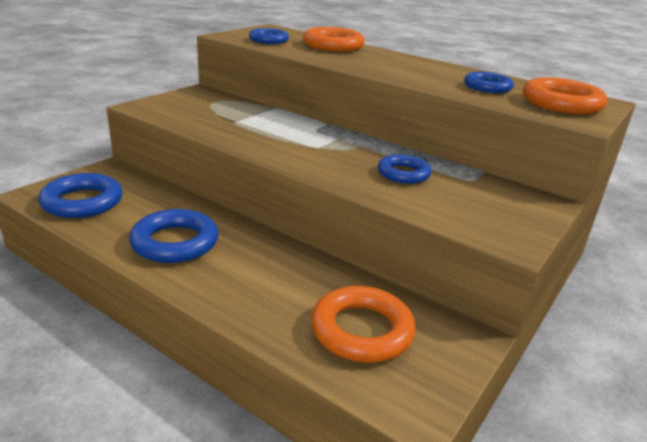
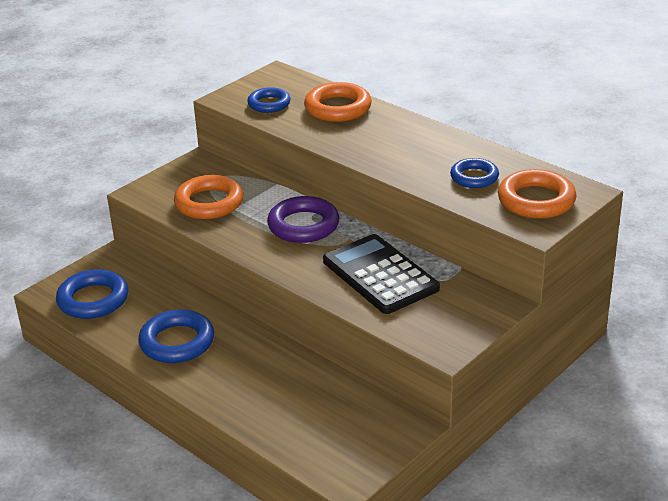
camera: 10 degrees right, 5 degrees up
(310, 135) = (303, 225): none -> purple ring
(362, 330) = (323, 422): orange ring -> orange ring (209, 203)
(403, 174) = (380, 275): blue ring -> black calculator

